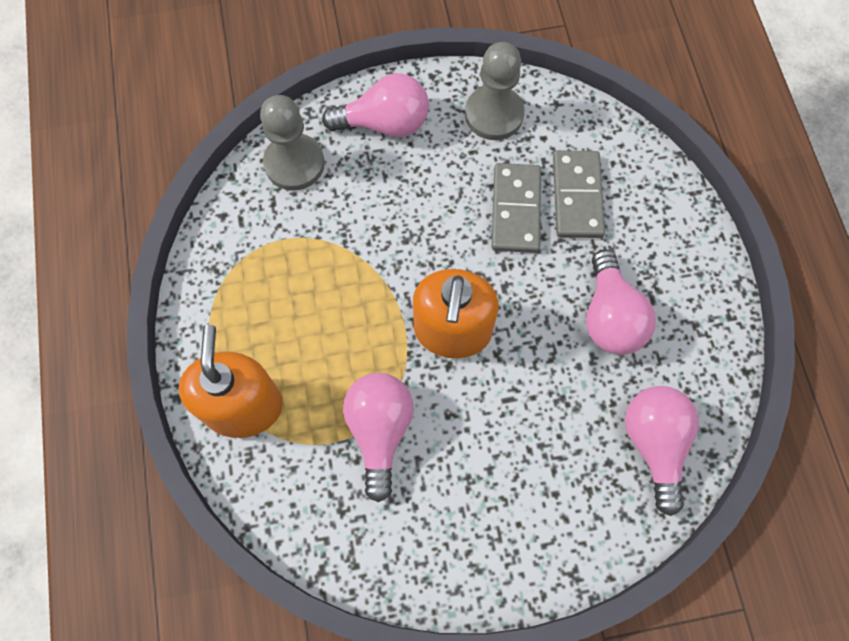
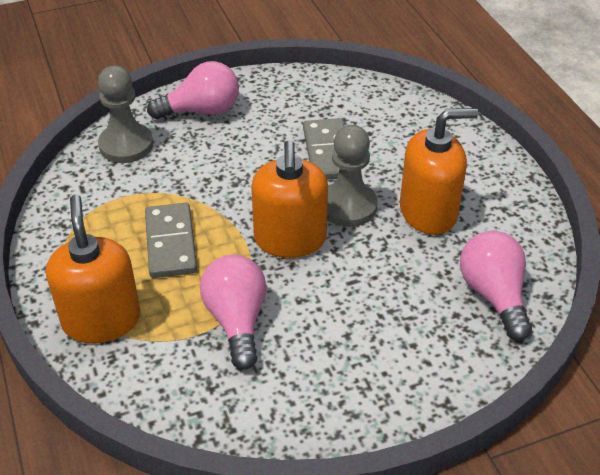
camera: 10 degrees left, 25 degrees down
(494, 114) = (295, 95): grey pawn -> grey pawn (348, 206)
(577, 196) = (378, 138): grey domino -> grey domino (171, 243)
(610, 316) = (428, 212): pink light bulb -> orange soap dispenser

